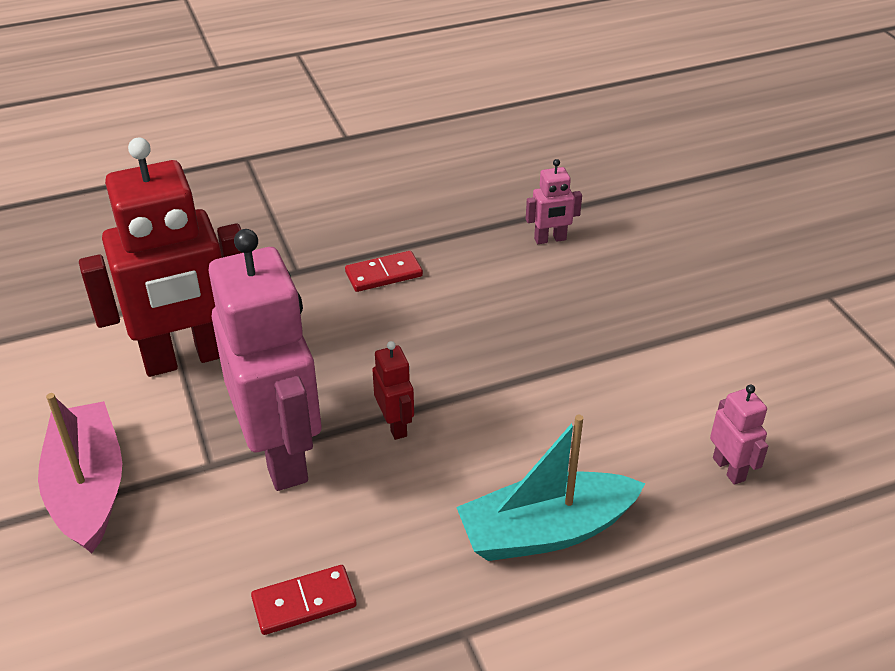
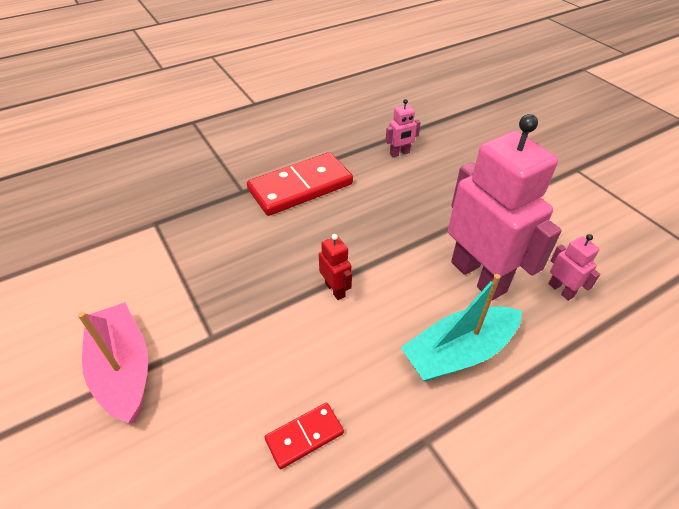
camera: 10 degrees left, 5 degrees up
(187, 358) = (179, 260): red robot -> none
(281, 454) = (261, 322): pink robot -> pink robot (478, 276)
(384, 274) = (300, 187): red domino -> red domino, size x2.05

